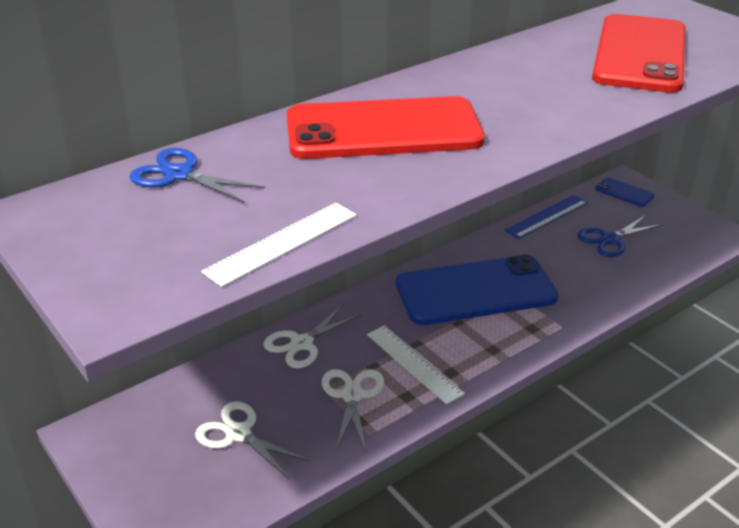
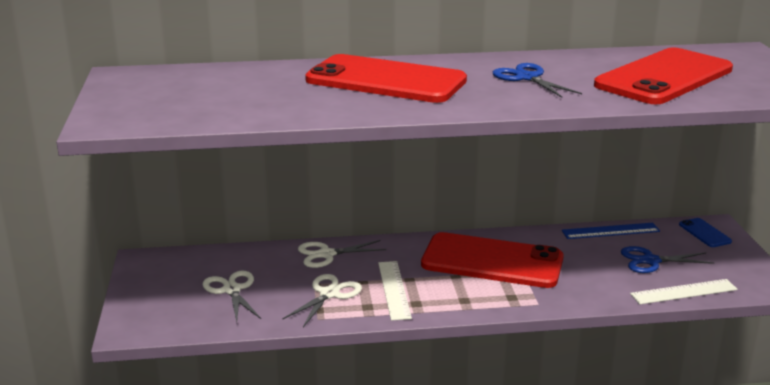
camera: 30 degrees right, 10 degrees down
(179, 174) = (223, 75): blue scissors -> blue scissors (527, 78)
(282, 243) = (234, 118): white ruler -> white ruler (683, 292)
(475, 291) = (492, 261): blue phone -> red phone

